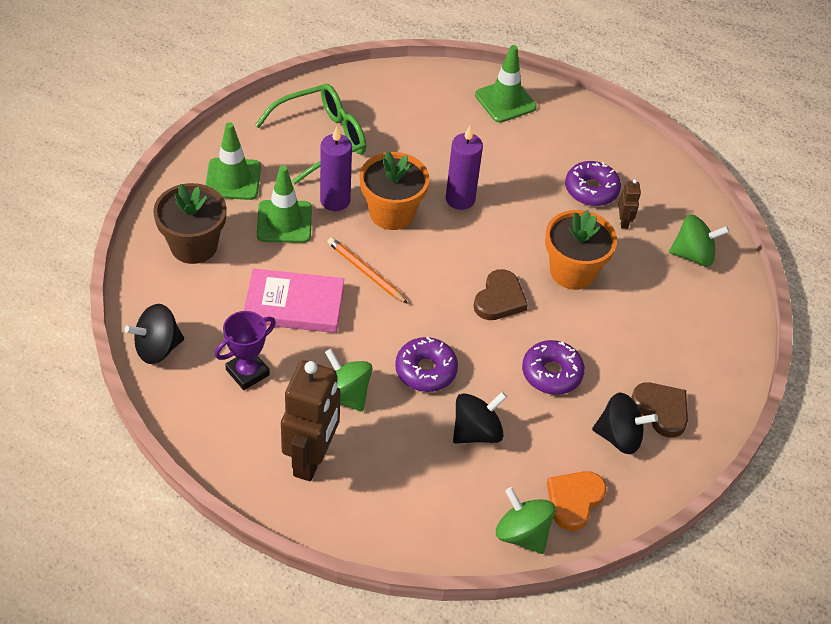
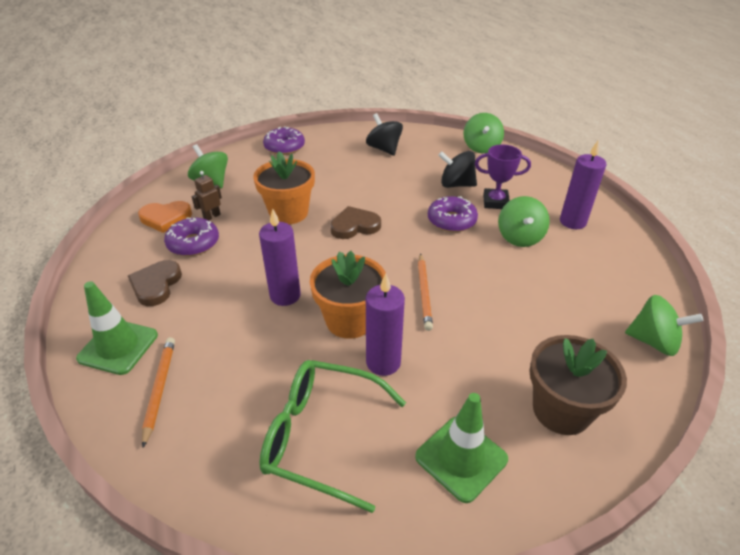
camera: 130 degrees left, 10 degrees down
(157, 348) = (653, 341): black spinning top -> green spinning top
(247, 372) = (582, 284): purple trophy -> purple trophy (495, 202)
(284, 222) = (450, 374): green traffic cone -> none
(294, 305) = (505, 305): pink book -> none
(311, 459) = (572, 222): brown robot -> purple candle
(443, 101) = (159, 389): none -> orange pencil
(551, 373) = (379, 183): purple donut -> purple donut (284, 147)
(574, 500) = (440, 144): orange heart -> orange heart (166, 218)
(661, 410) = (348, 146): brown heart -> brown heart (156, 285)

